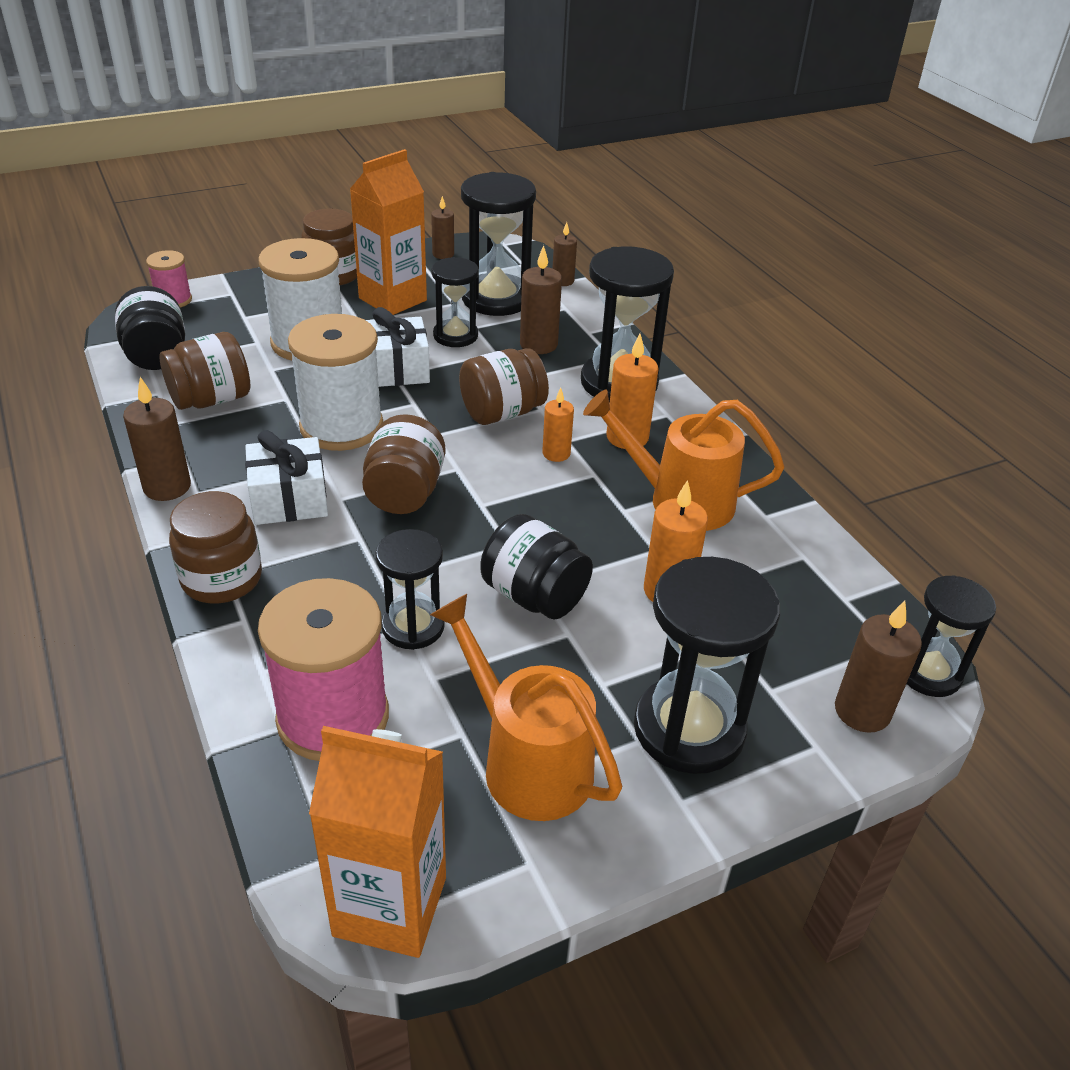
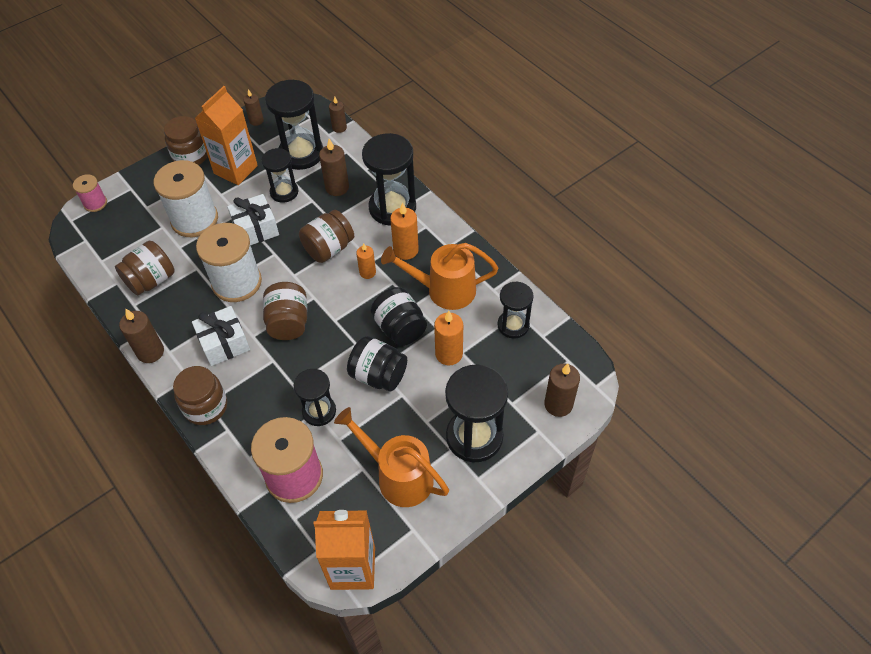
camera: 10 degrees left, 15 degrees up
(156, 355) = (103, 253): black jar -> black jar (400, 328)
(928, 673) = (589, 373): black hourglass -> black hourglass (513, 325)

